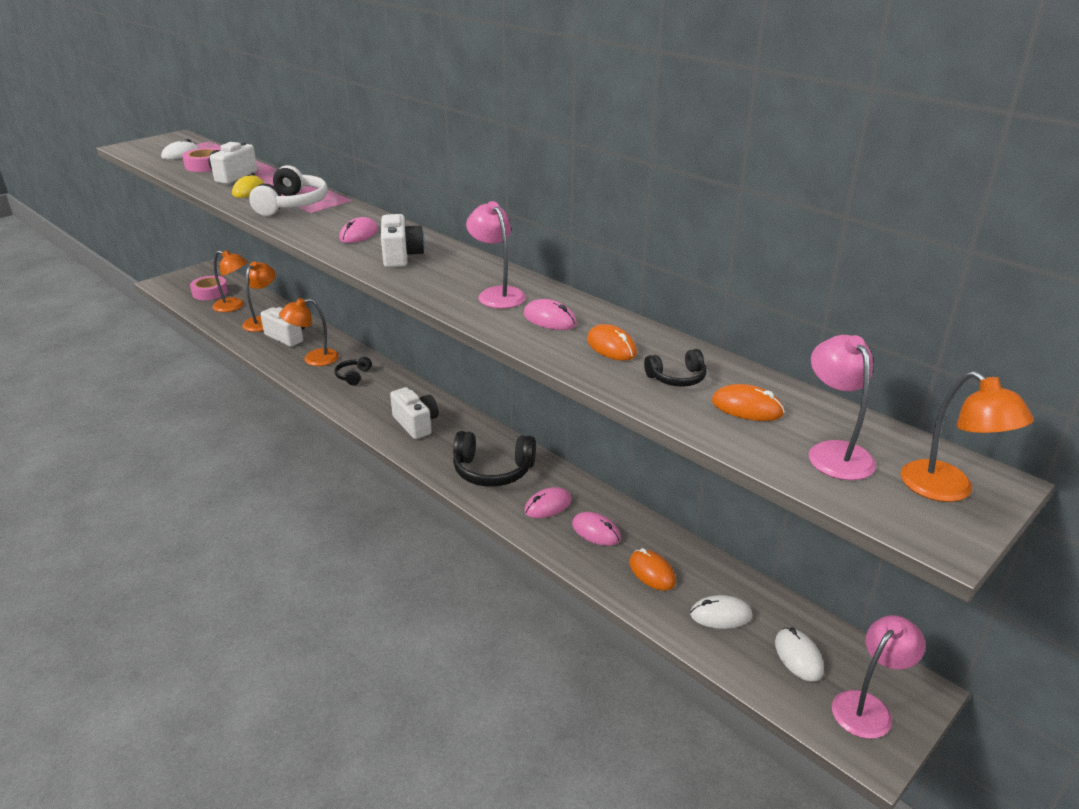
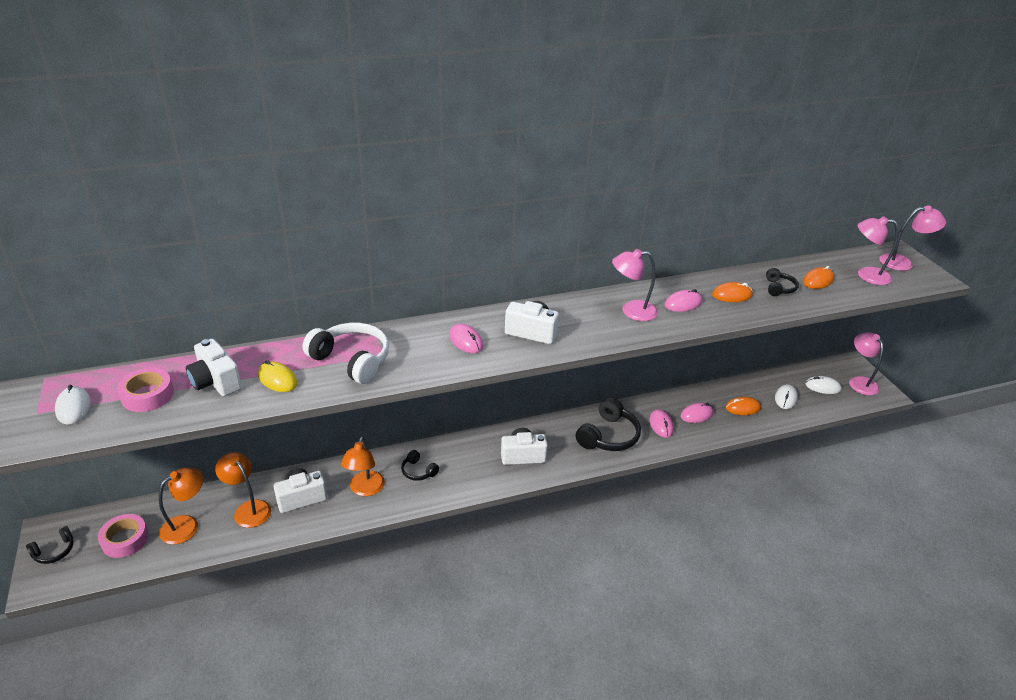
camera: 65 degrees left, 5 degrees up
(190, 276) = (54, 551): none -> black headphones
(948, 490) = (902, 262): orange lamp -> pink lamp

